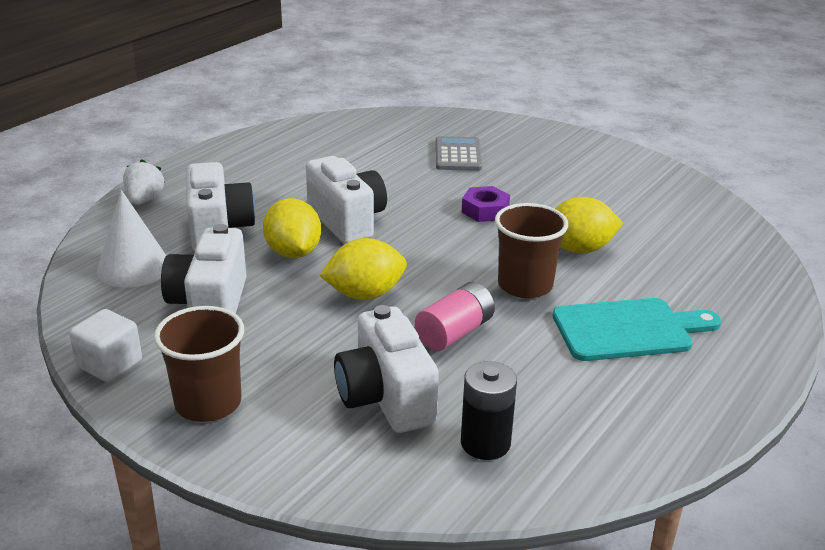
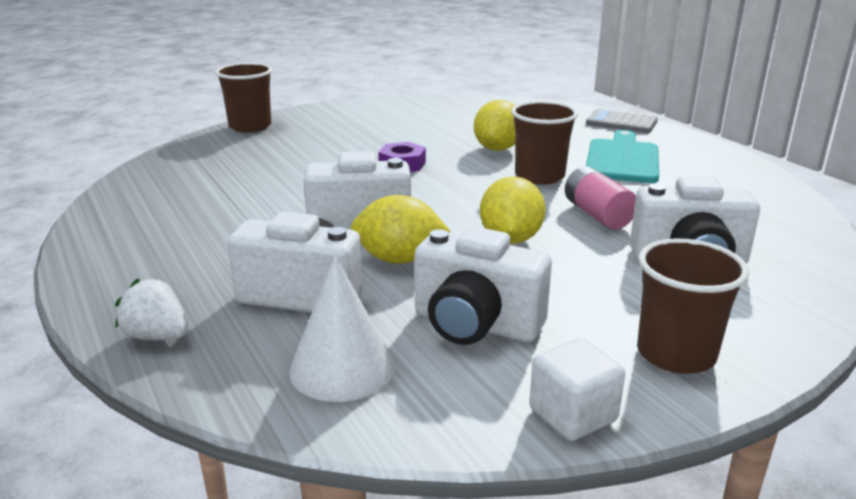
camera: 65 degrees left, 5 degrees down
(458, 155) = (285, 153): grey calculator -> grey calculator (621, 122)
(485, 443) = (760, 235): black battery -> none
(503, 124) = (250, 126): none -> brown cup

